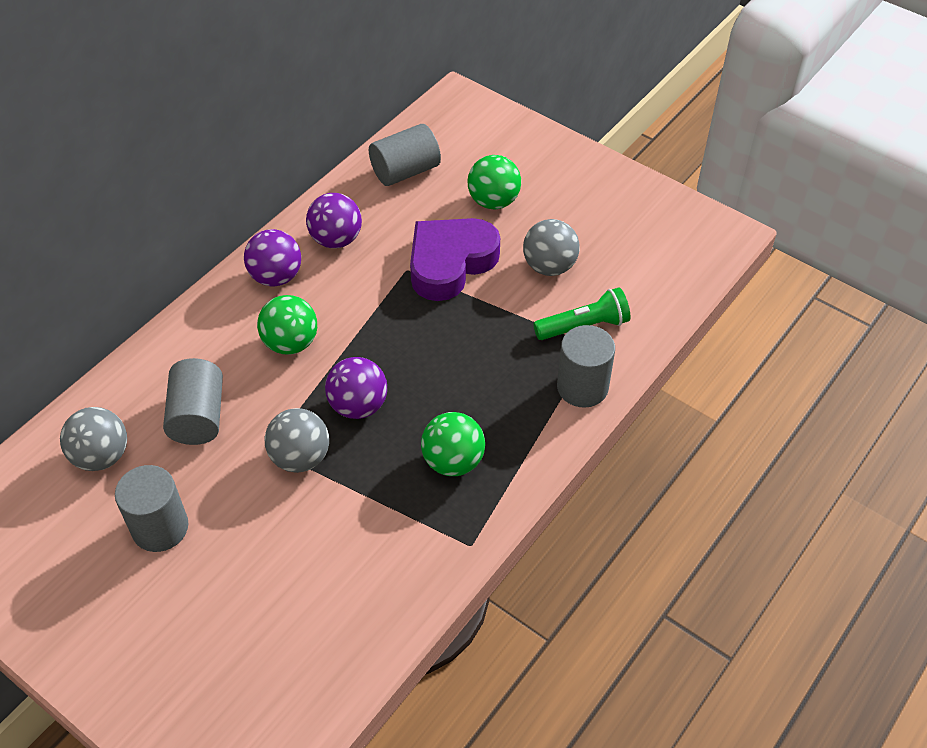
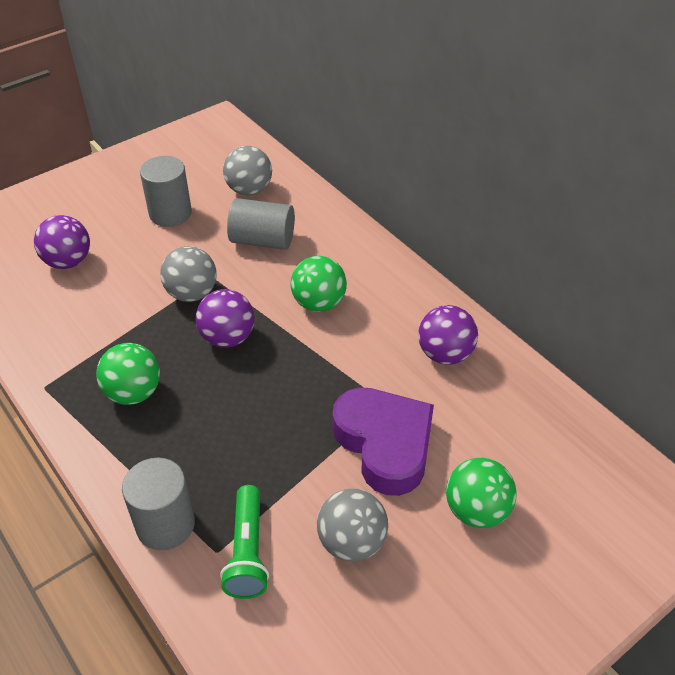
camera: 105 degrees right, 5 degrees down
(276, 277) = (405, 303): purple ball -> purple ball (68, 261)
(405, 171) = (544, 432): grey cylinder -> none

